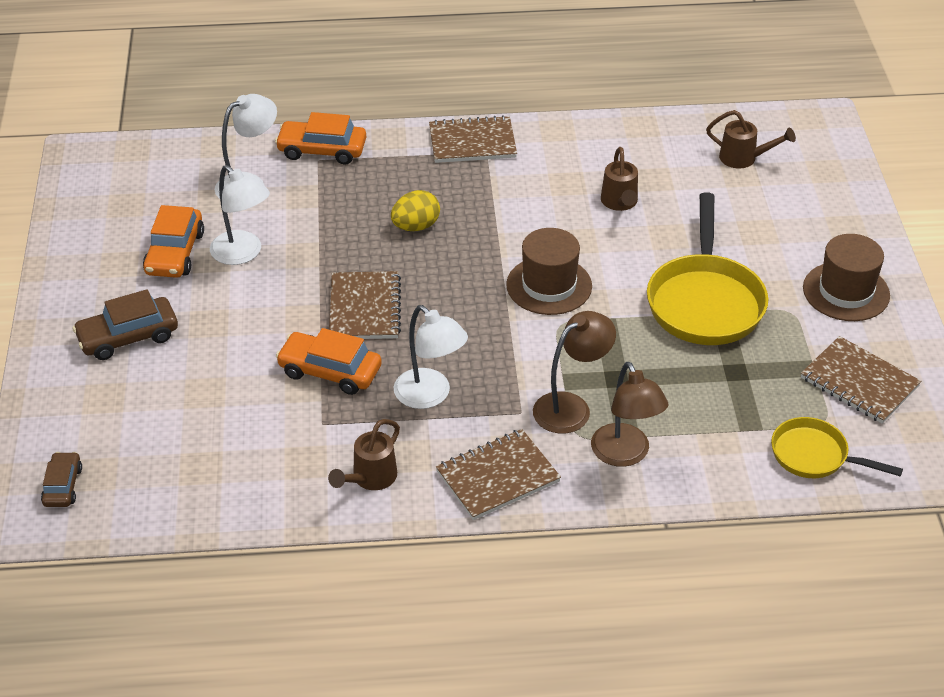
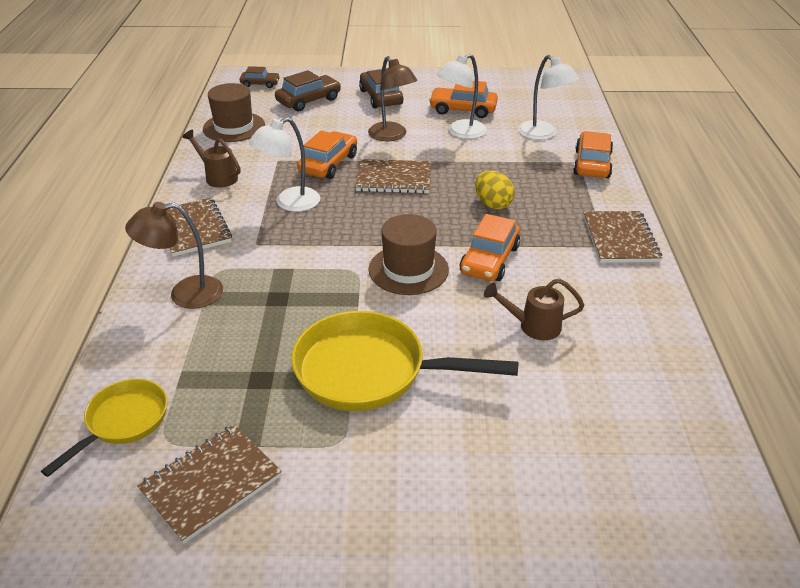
camera: 95 degrees right, 5 degrees down
(132, 416) = (308, 100): none -> brown car
(522, 229) = (489, 260): none -> orange car
(571, 407) = (252, 270): brown lamp -> brown lamp (392, 136)
(743, 158) = (632, 444): brown watering can -> none
(846, 292) = (367, 503): brown hat -> brown hat (234, 127)

